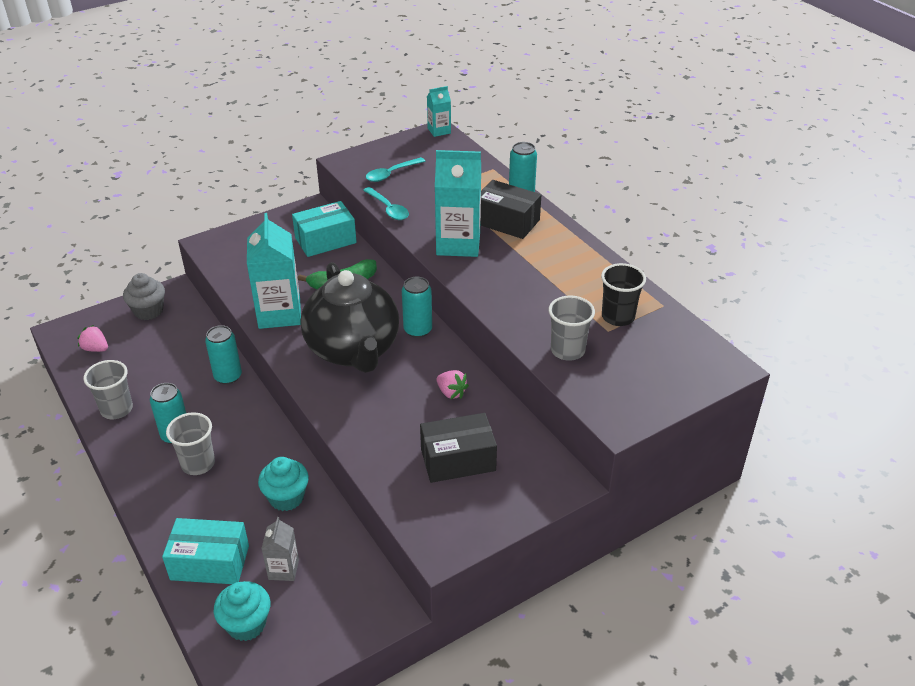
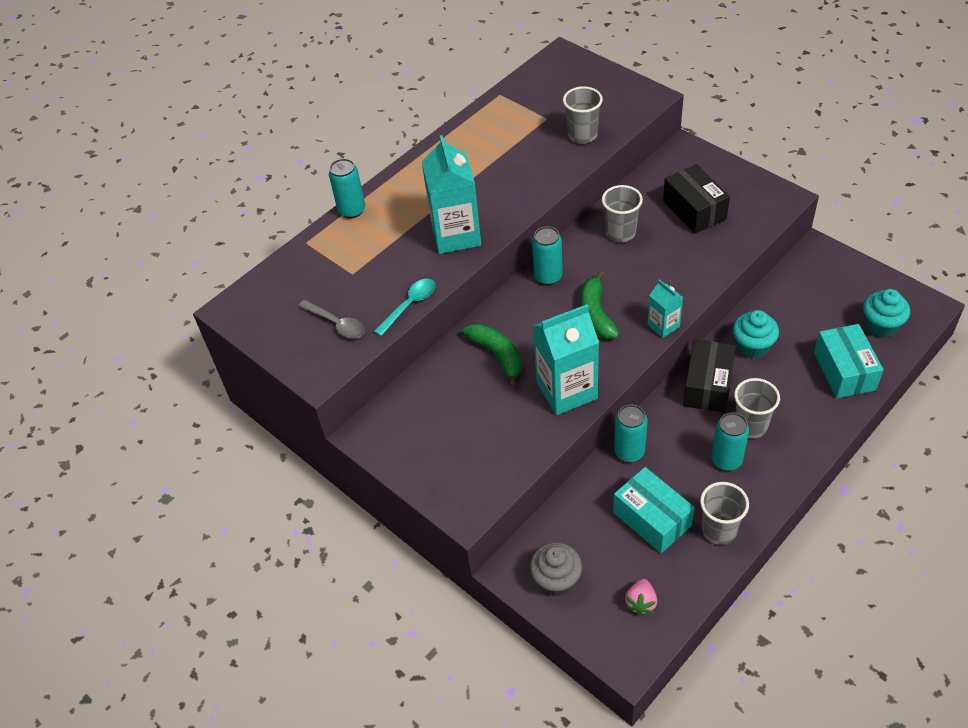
camera: 100 degrees left, 10 degrees up
(283, 569) = (821, 322): grey carton -> none
(325, 240) = (425, 396): turquoise box -> turquoise box (652, 519)
(353, 350) = (596, 314): black teapot -> green banana
(391, 174) = (336, 324): turquoise spoon -> grey spoon
(439, 131) = (228, 308): turquoise carton -> turquoise carton (663, 326)
(451, 392) = (620, 233): pink strawberry -> grey cup
(507, 221) = (405, 210): black box -> black box (707, 386)
(618, 317) = (526, 116): black cup -> none

